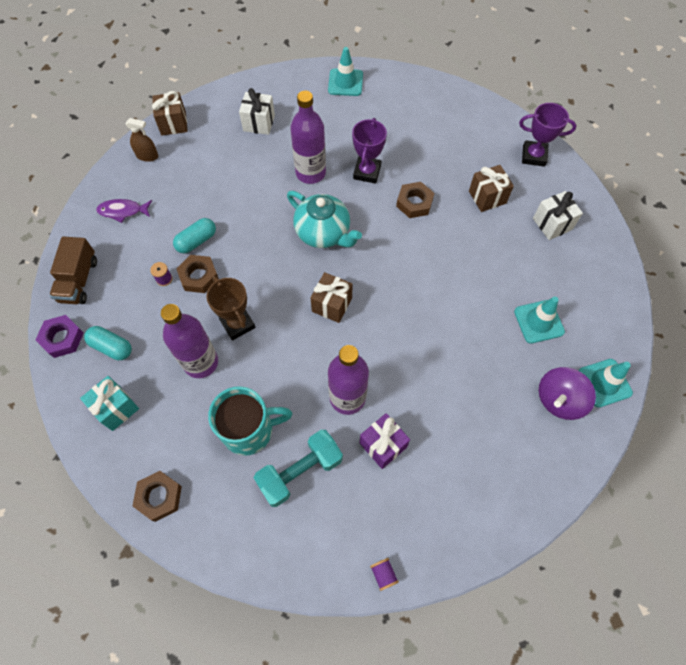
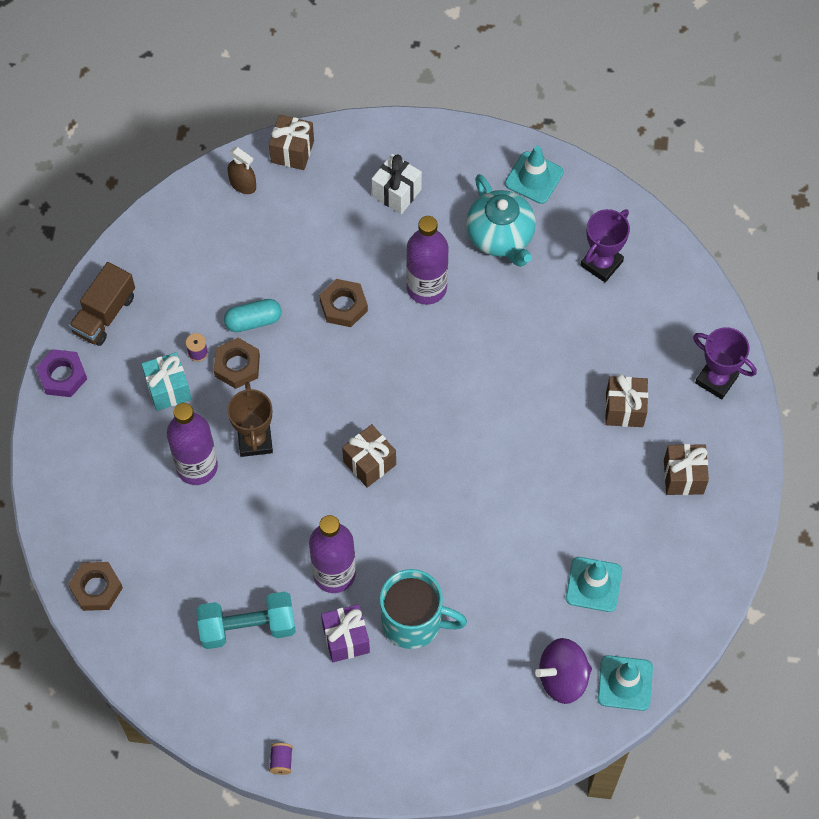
camera: 25 degrees right, 0 degrees up
(112, 347) = (110, 408): turquoise capsule -> none
(116, 408) = (89, 478): turquoise gift -> turquoise gift (168, 389)
(123, 211) = (185, 247): purple fish -> none
(249, 430) = (215, 562): turquoise mug -> turquoise mug (414, 622)
(323, 233) = (403, 372): turquoise teapot -> turquoise teapot (500, 236)
(367, 172) = (495, 315): purple trophy -> purple trophy (601, 263)
(414, 203) = (531, 379): brown nut -> brown nut (343, 306)
(552, 224) = (683, 477): white gift -> brown gift

